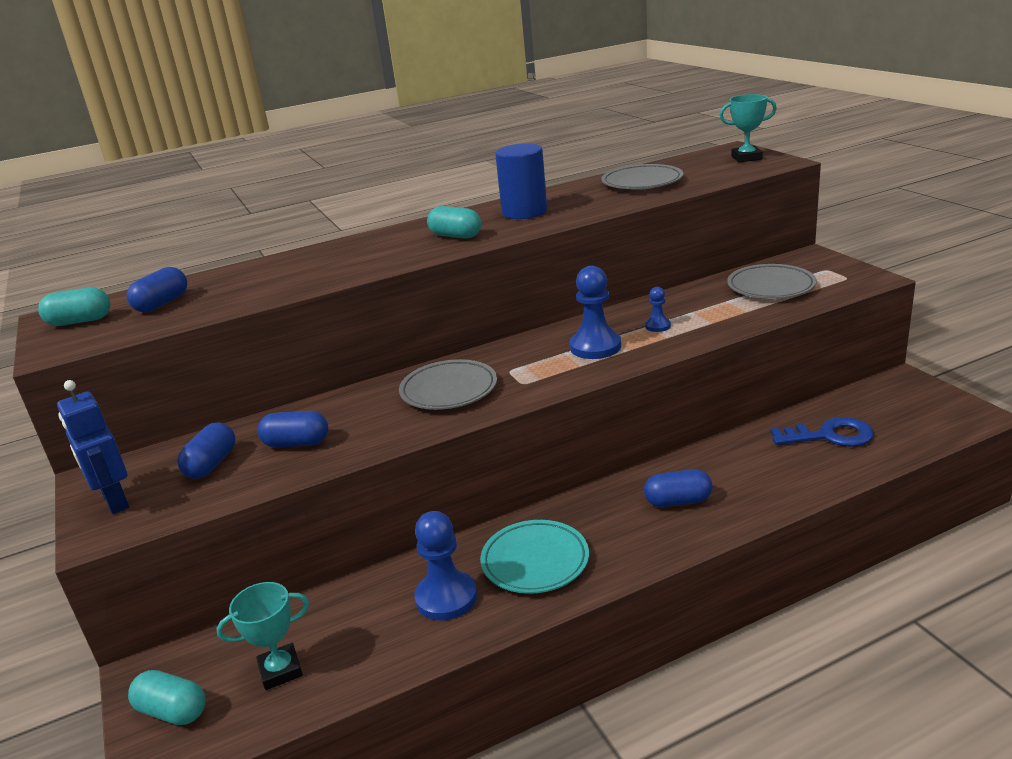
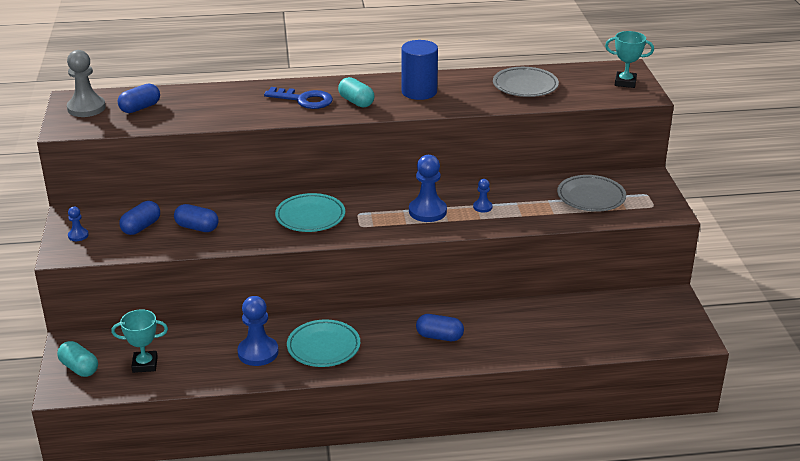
camera: 15 degrees right, 5 degrees up
(80, 321) = (86, 108): turquoise capsule -> grey pawn
(115, 501) = (78, 235): blue robot -> blue pawn
(449, 390) = (310, 217): grey plate -> turquoise plate
(830, 436) = (579, 323): blue key -> blue key (304, 100)

